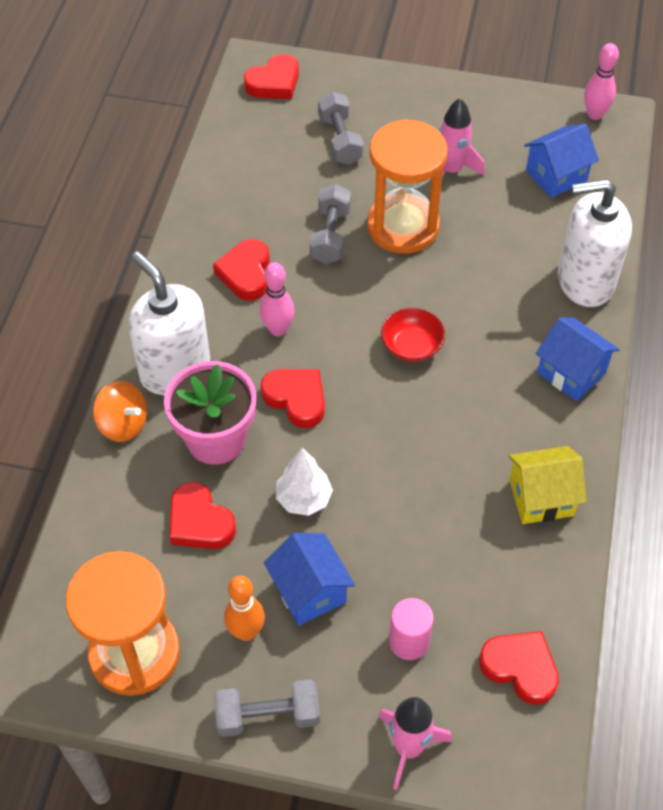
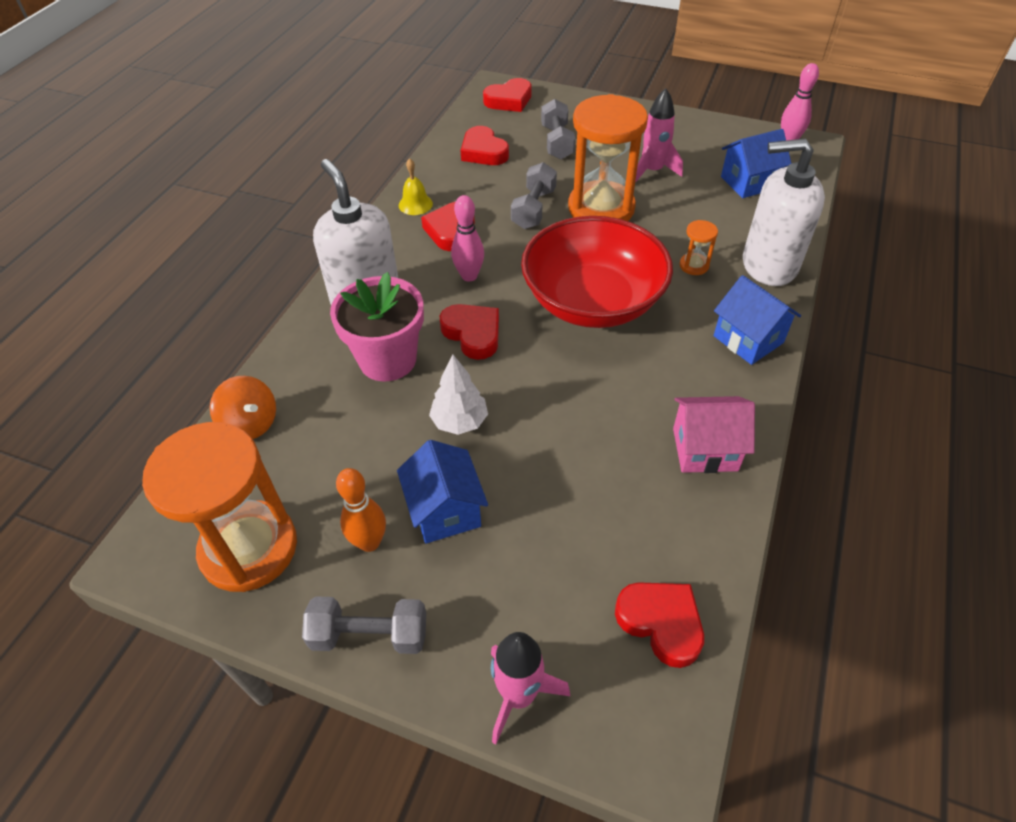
camera: 10 degrees right, 5 degrees down
(123, 424) = (305, 337): orange spinning top -> orange spinning top (250, 423)
(199, 243) = (415, 204): none -> yellow bell
(200, 522) = (351, 431): red heart -> red heart (483, 152)
(409, 641) = (540, 576): pink cylinder -> none
(411, 346) = (592, 301): red bowl -> red bowl, size x2.34
(509, 290) = (694, 265): none -> orange hourglass
(541, 498) = (705, 449): yellow house -> pink house

